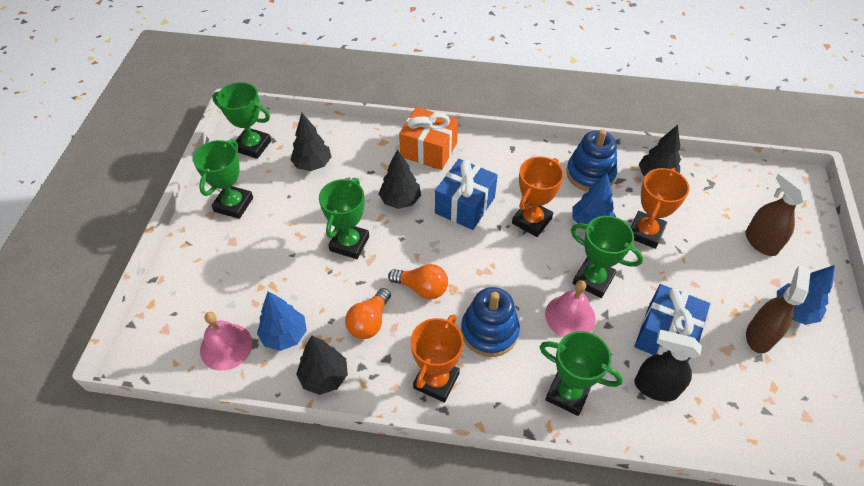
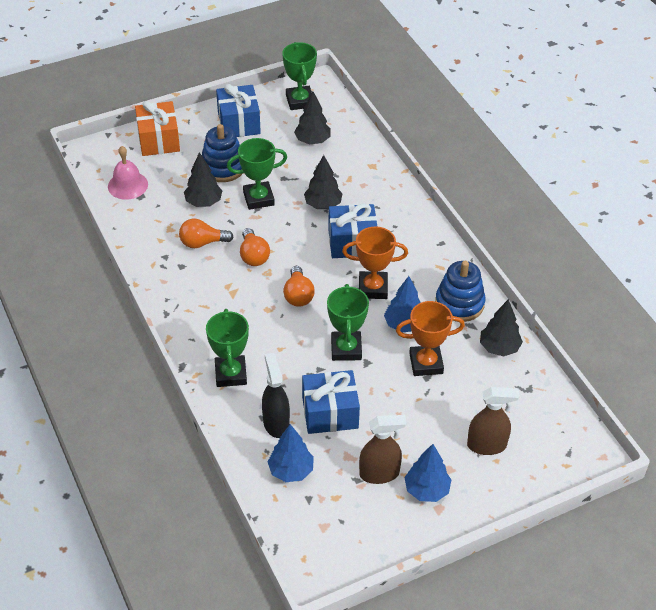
camera: 55 degrees right, 5 degrees down
(233, 204) = (239, 123): green trophy -> blue gift
(284, 335) = (158, 207): blue tree -> blue tree (291, 470)
(324, 377) = (143, 243): black tree -> black tree (204, 202)
(429, 150) = (390, 195): orange gift -> orange gift (159, 140)
(436, 380) = (184, 299): orange trophy -> none
(489, 331) = (247, 309): blue stacking toy -> blue stacking toy (223, 167)
(500, 280) = (298, 295): none -> orange light bulb
(570, 316) = (299, 349): pink bell -> none
(760, 242) = (487, 445): brown spray bottle -> brown spray bottle turned 60 degrees clockwise

